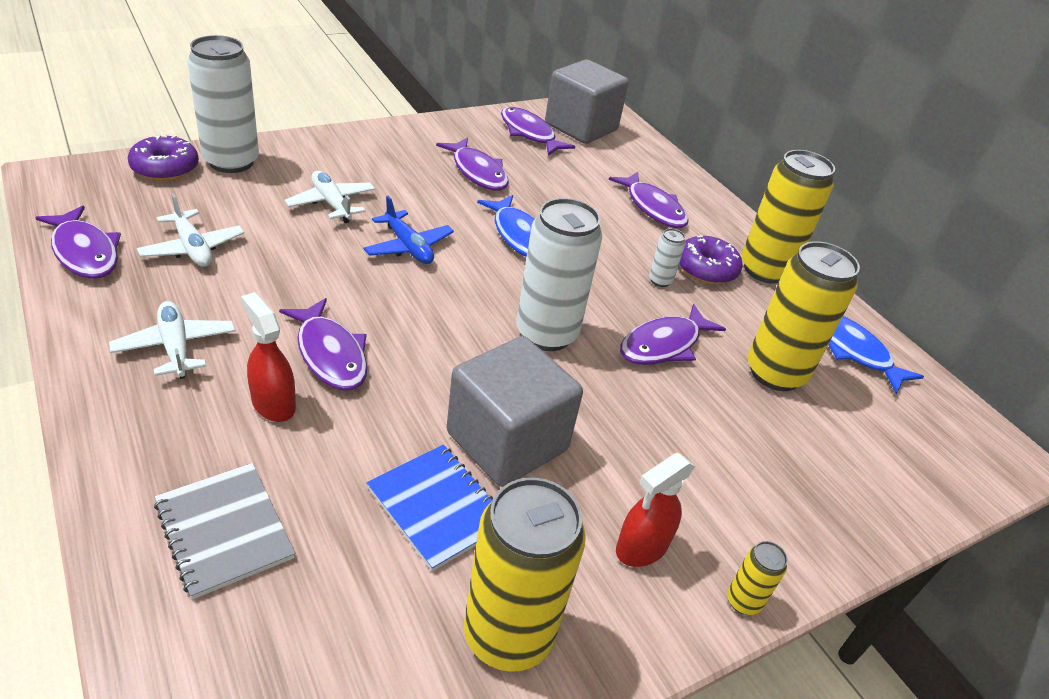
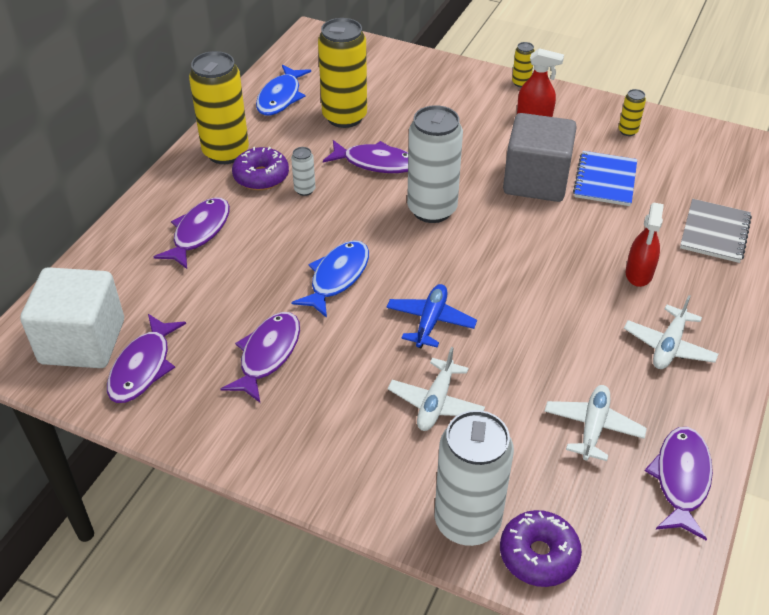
camera: 120 degrees left, 5 degrees up
(330, 354) = (577, 280): purple fish -> none
(508, 635) = (628, 131): yellow can -> yellow can, size x0.44
(581, 127) = (82, 341): grey cube -> white cube

